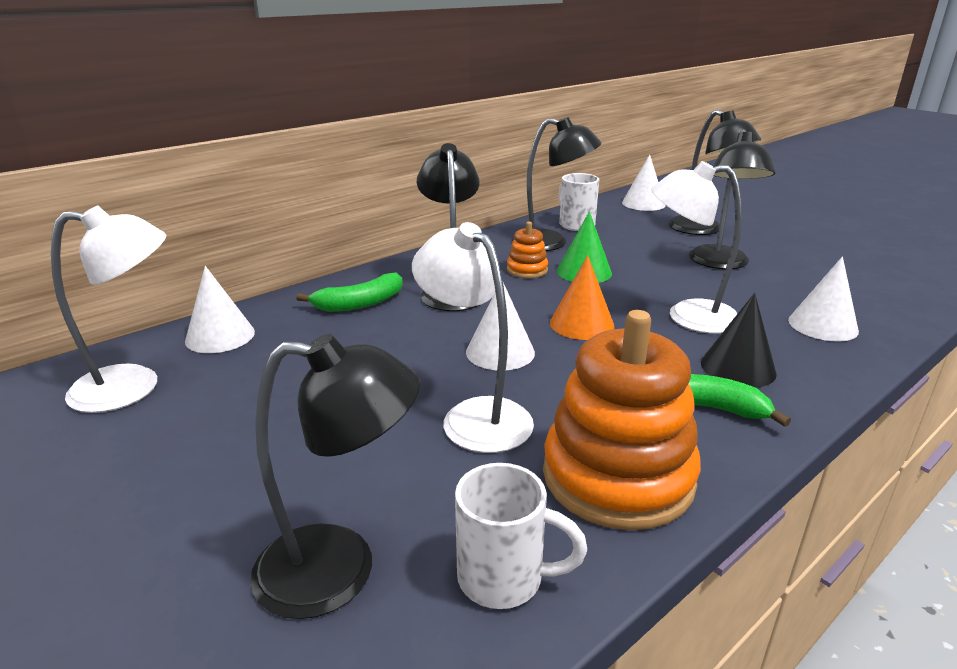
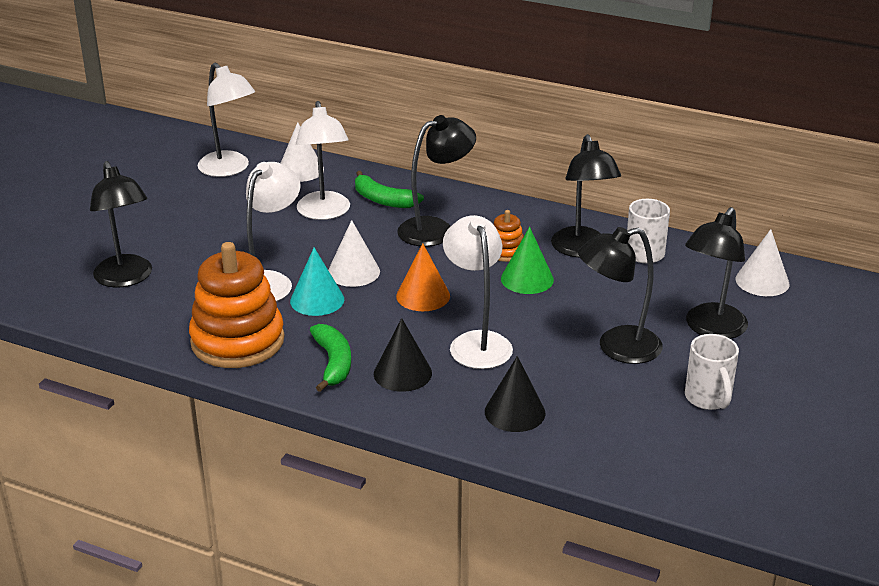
camera: 65 degrees right, 5 degrees up
(344, 342) = (324, 213): none -> white lamp
(504, 578) = (141, 322): white mug -> white mug (708, 399)
(547, 389) = (317, 300): none -> turquoise cone
(822, 325) = (515, 412): white cone -> black cone

